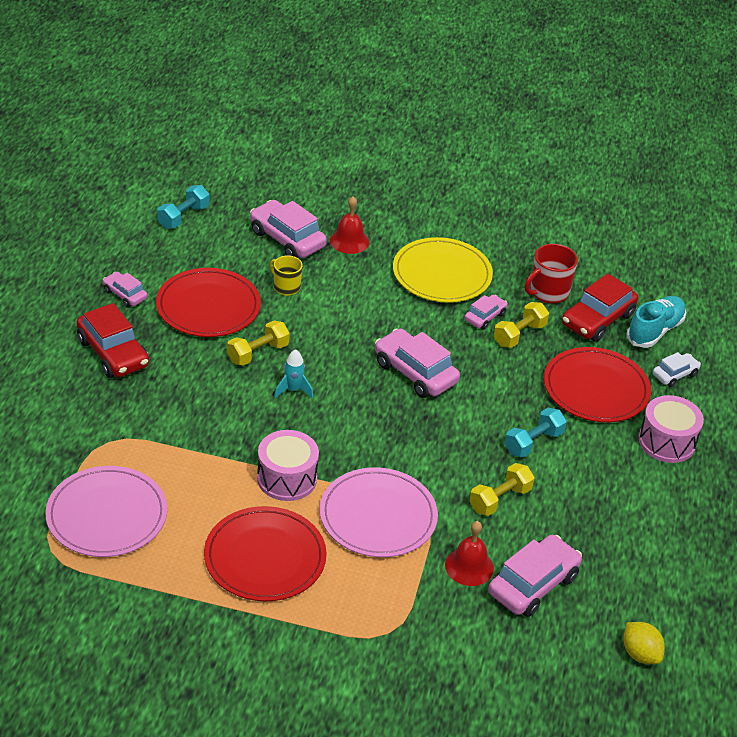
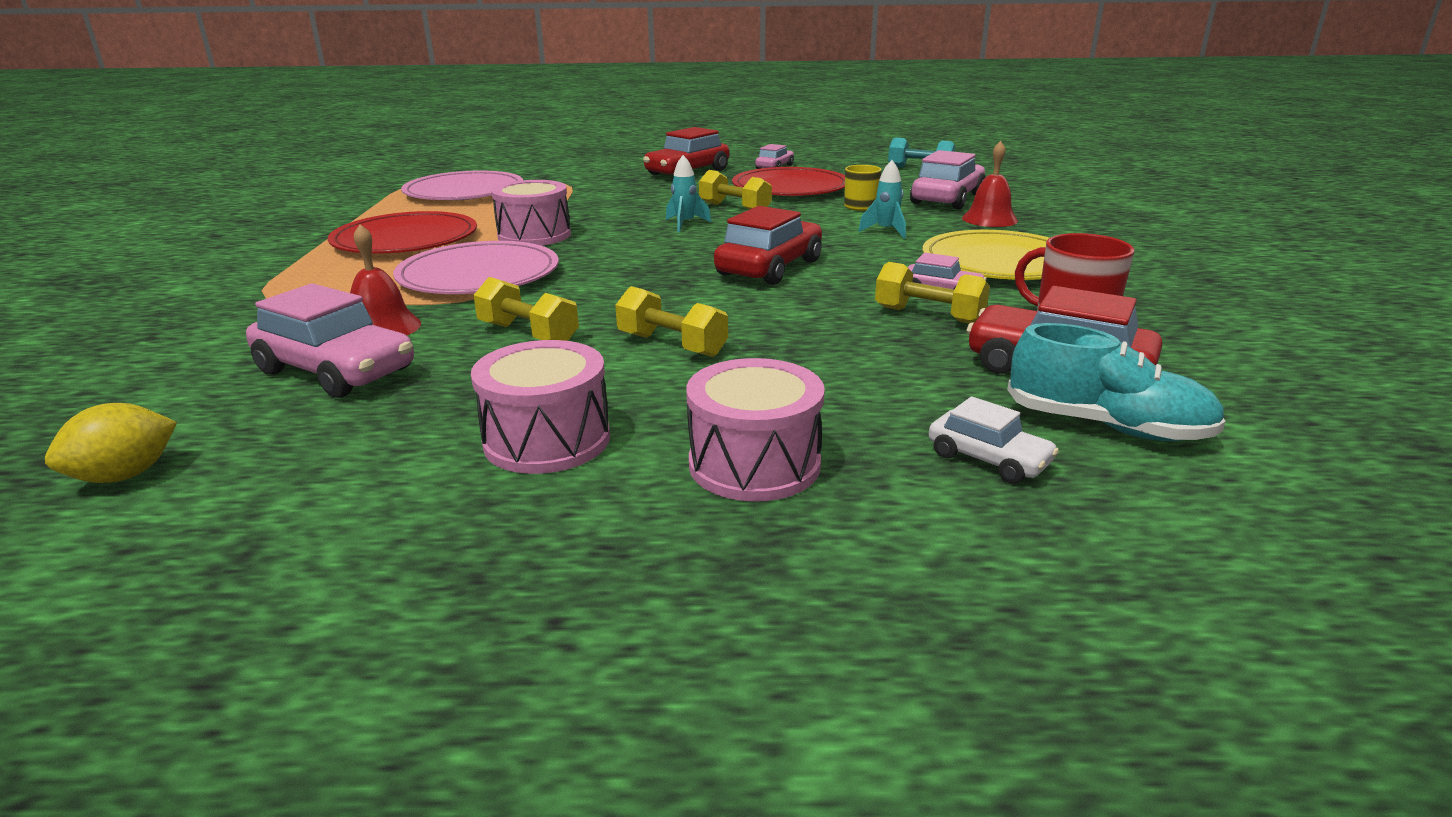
camera: 80 degrees right, 15 degrees down
(357, 297) = (886, 231): none -> turquoise rocket
(415, 373) = (769, 267): pink car -> red car
(533, 442) = (672, 345): turquoise dumbbell -> yellow dumbbell
(596, 388) = (855, 382): red plate -> none
(633, 504) = (547, 440): none -> pink drum

